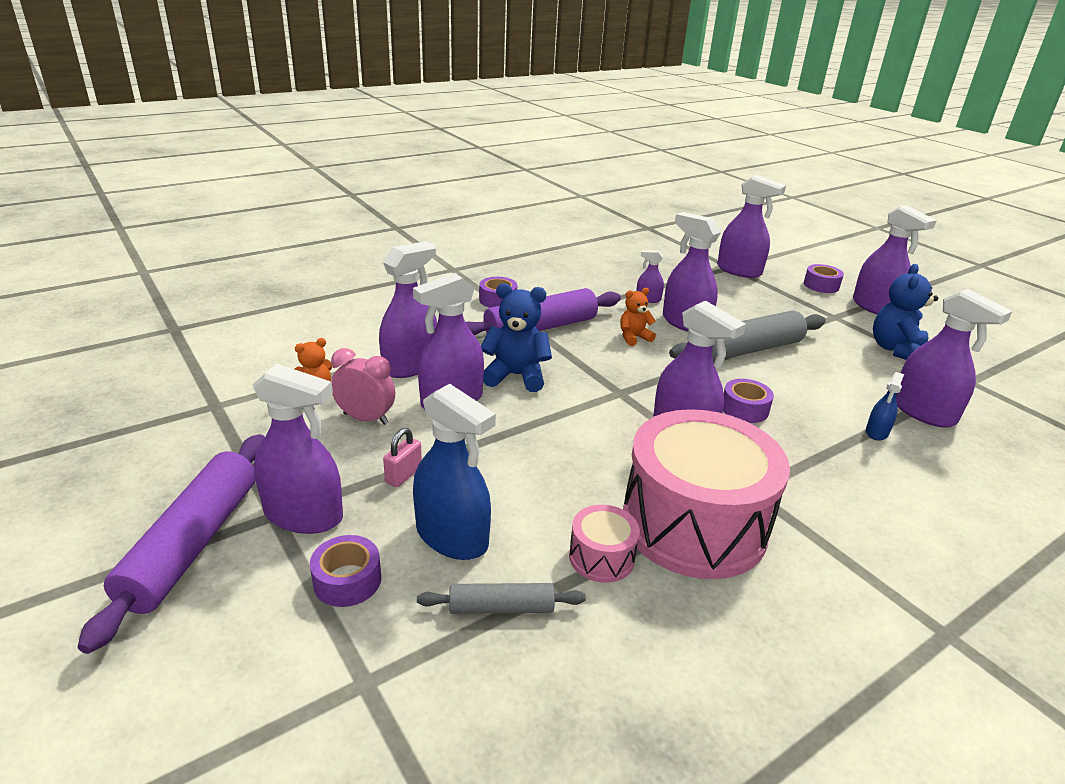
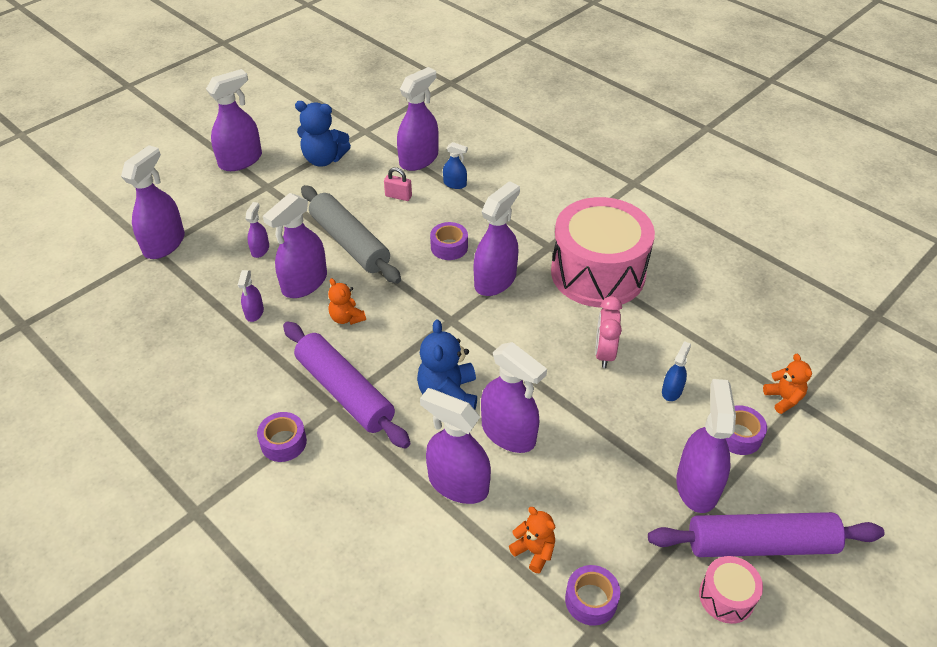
camera: 100 degrees left, 15 degrees up
(366, 418) = (561, 490): pink clock -> pink clock (604, 353)
(381, 663) = (783, 398): none -> orange teddy bear
(403, 475) = (623, 437): pink padlock -> pink padlock (398, 196)
(452, 537) = (672, 391): blue spray bottle -> blue spray bottle, size x0.50
(501, 607) = (715, 353): grey rolling pin -> none
(601, 557) = (650, 313): pink drum -> pink drum (726, 597)
(733, 307) = (260, 249): none -> purple spray bottle
(821, 285) = (195, 188): purple tape -> purple tape (591, 600)

